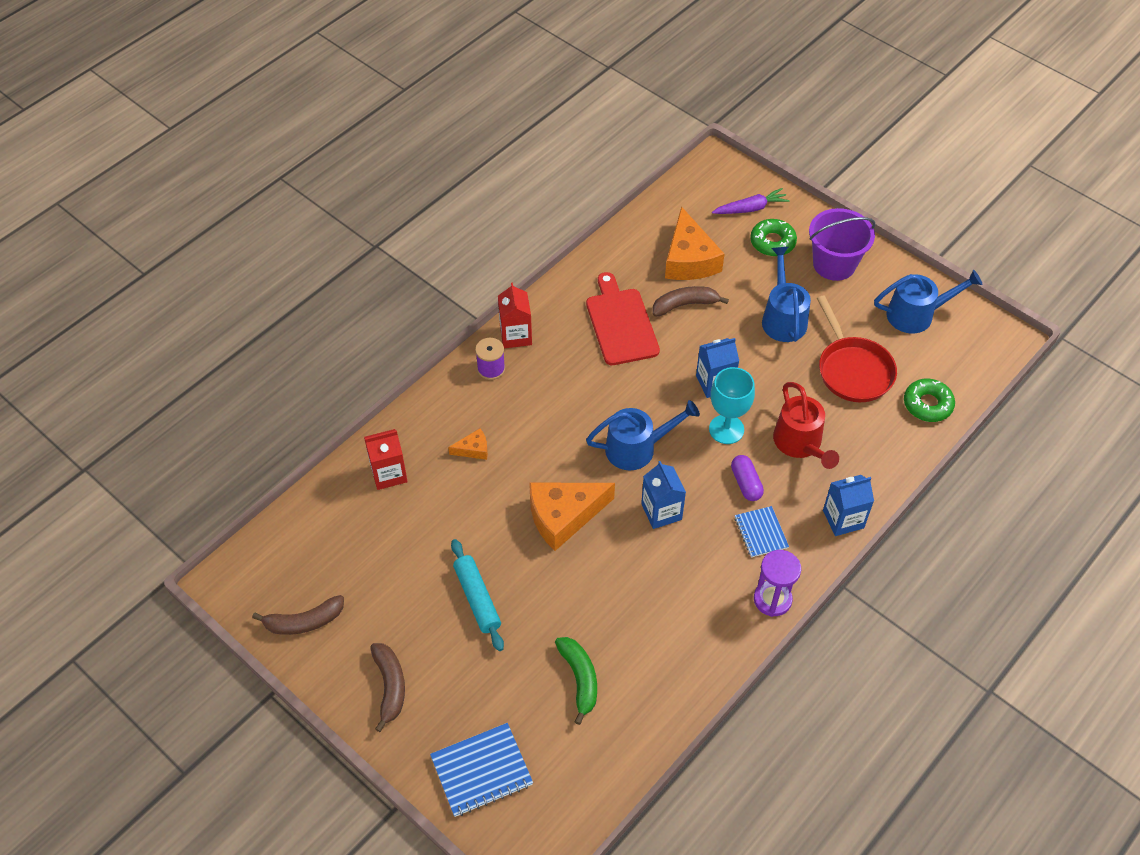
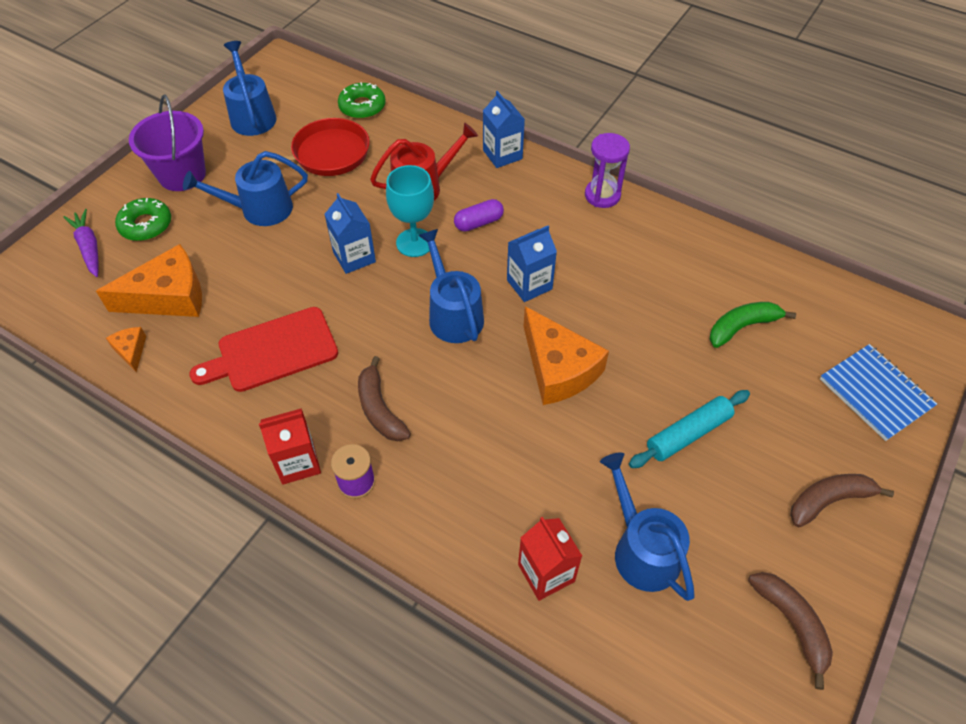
camera: 100 degrees left, 0 degrees up
(388, 538) = (642, 550): none -> blue watering can
(473, 449) = (487, 478): orange cheese -> orange cheese (131, 350)
(684, 305) = (241, 293): brown banana -> brown banana (379, 409)
(761, 532) = (533, 208): blue notebook -> none

